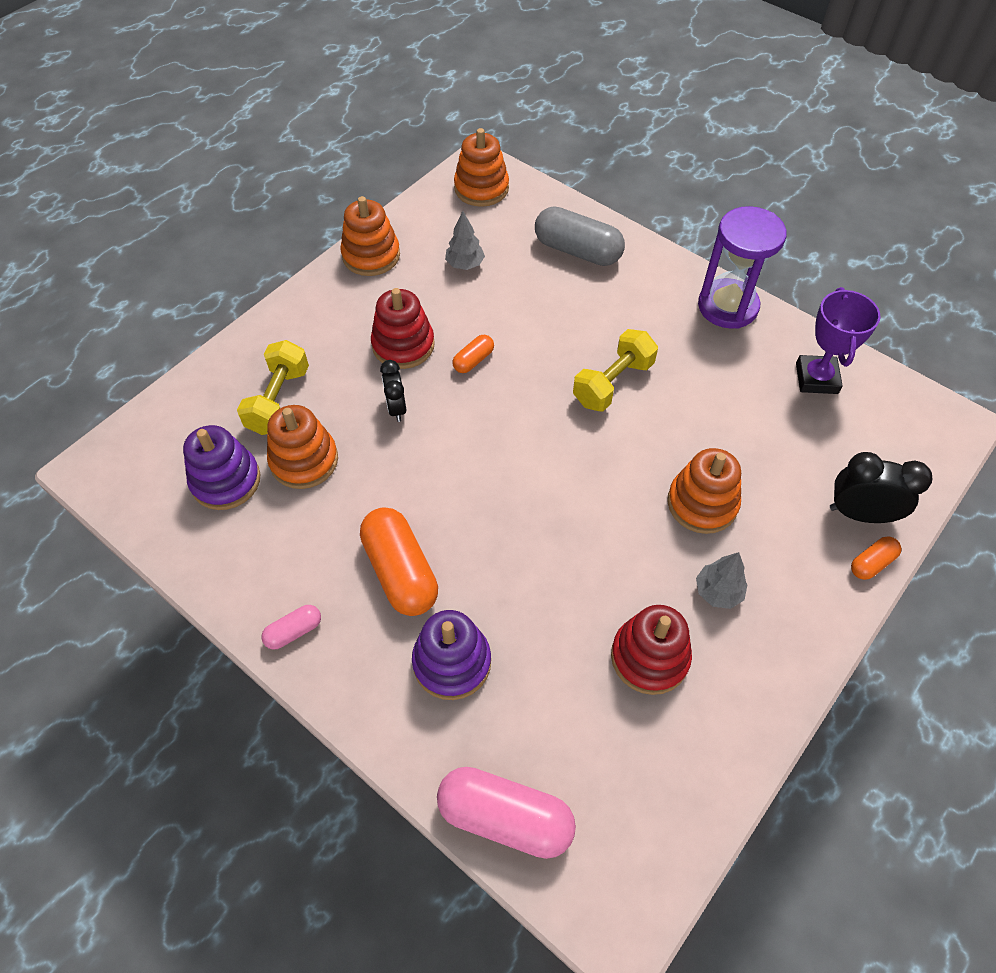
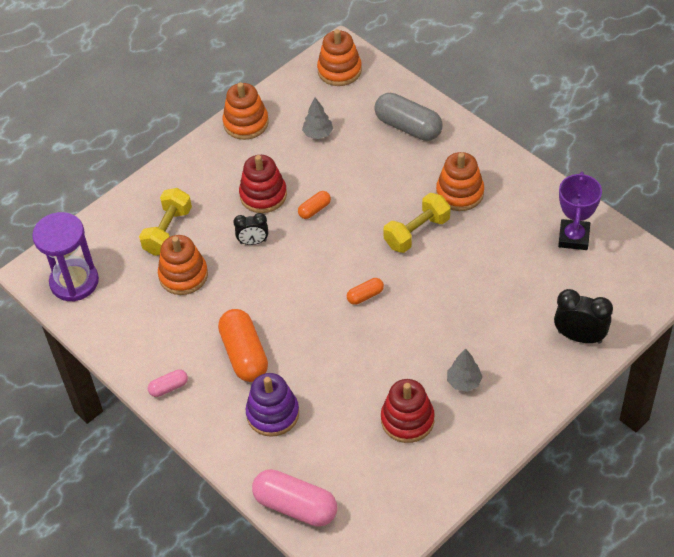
camera: 10 degrees right, 5 degrees down
(226, 481) = (127, 286): purple stacking toy -> none
(396, 408) = (253, 242): black clock -> black clock turned 90 degrees counterclockwise
(702, 503) = (465, 322): orange stacking toy -> orange stacking toy (460, 193)
(727, 306) = (518, 178): purple hourglass -> purple hourglass (74, 282)
(871, 563) = (578, 370): orange capsule -> orange capsule (365, 296)

